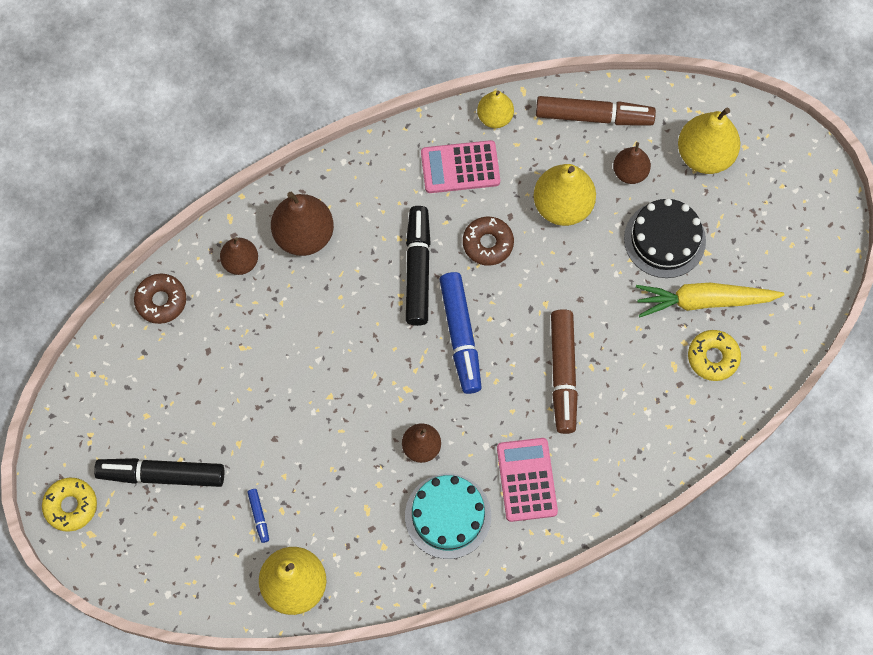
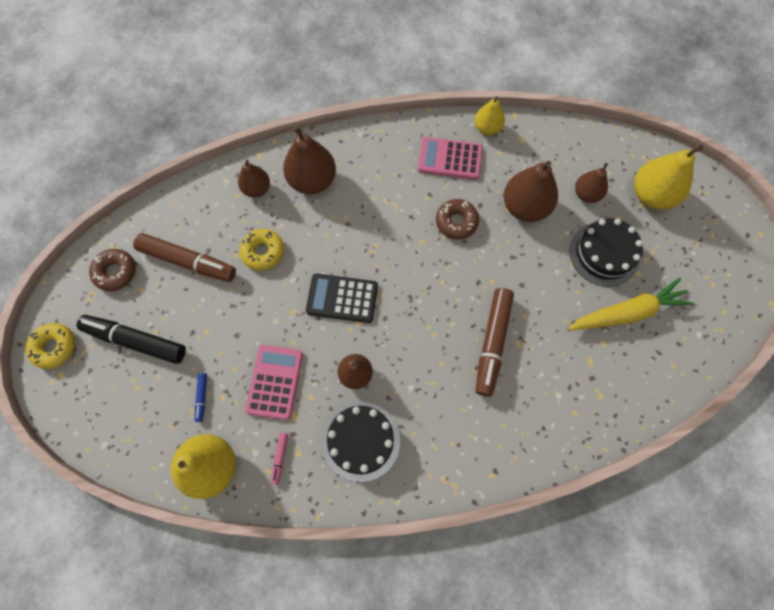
camera: 15 degrees right, 0 degrees up
(161, 301) = (185, 203): brown donut -> brown donut (115, 272)
(365, 556) = (280, 458): none -> pink marker
(381, 367) = (342, 298): none -> black calculator
(418, 269) = (394, 228): black marker -> none
(448, 516) = (361, 441): turquoise cake -> black cake
(460, 336) = (414, 290): blue marker -> none
(527, 480) = (438, 427): pink calculator -> pink calculator (275, 382)
(562, 206) = (525, 207): yellow pear -> brown pear
(594, 116) = (566, 145): brown marker -> brown marker (188, 262)
(704, 301) = (627, 312): yellow carrot -> yellow carrot turned 150 degrees clockwise
(713, 357) = (626, 362): yellow donut -> yellow donut (263, 252)

